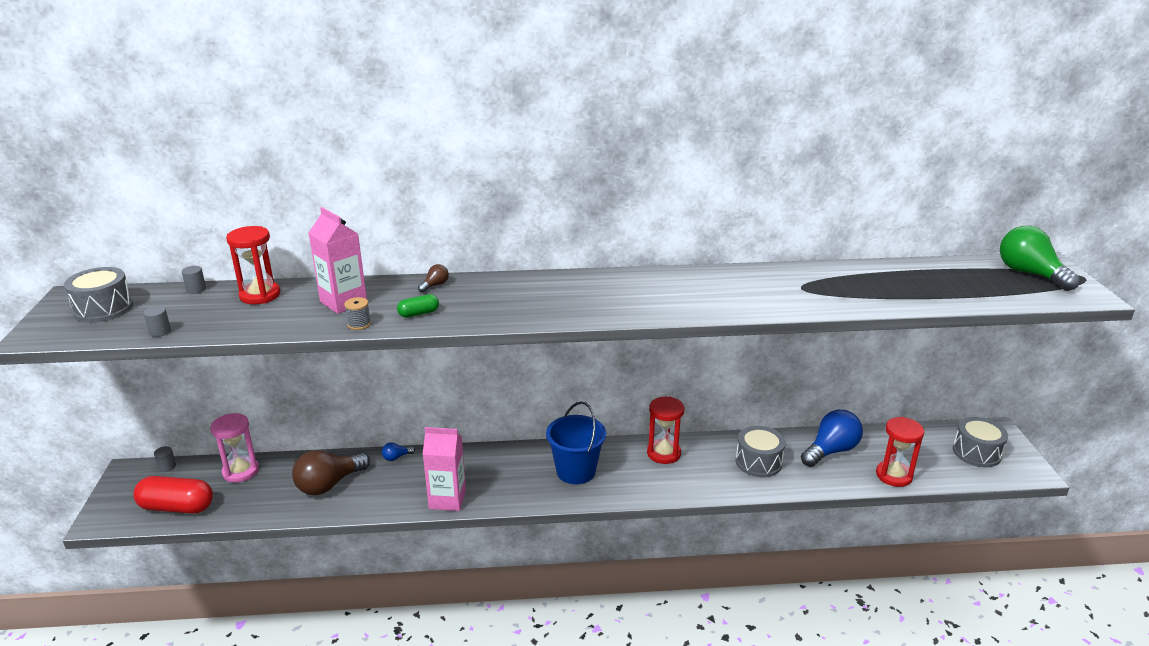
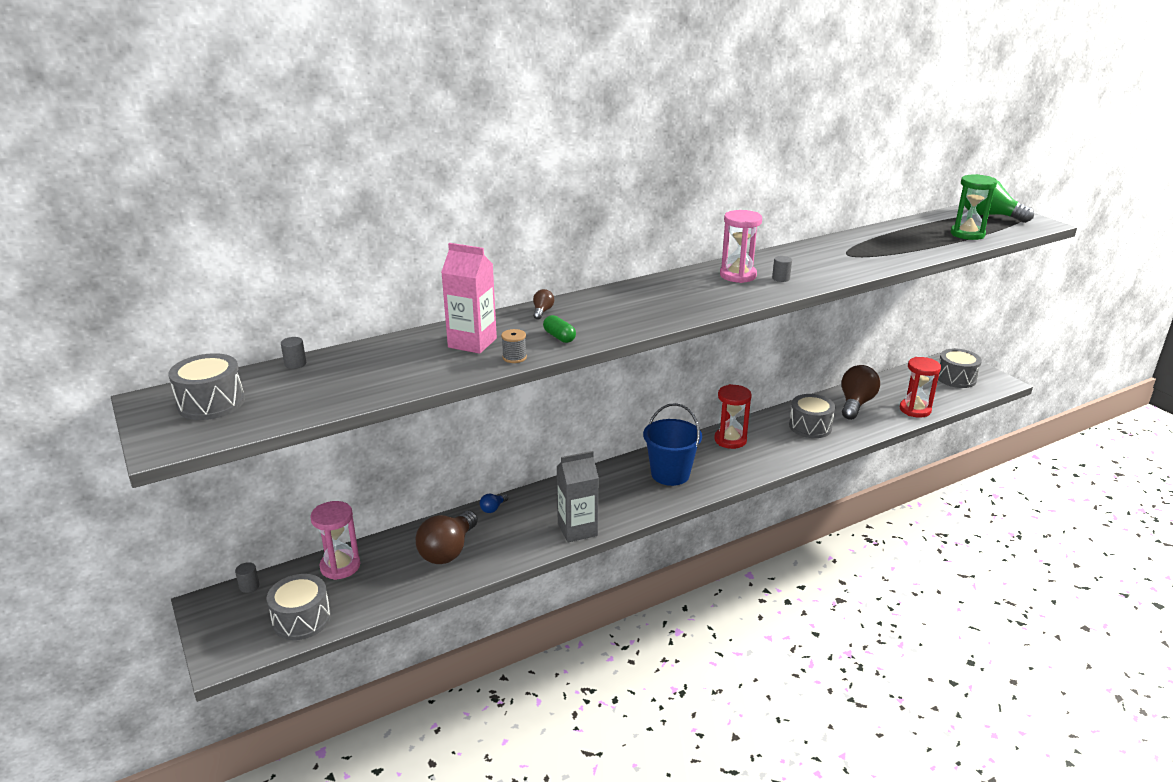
camera: 25 degrees left, 0 degrees up
(160, 332) = (311, 409): grey cylinder -> grey cylinder (781, 278)
(177, 507) = (301, 619): red capsule -> grey drum
(260, 295) = (375, 355): red hourglass -> none
(419, 313) = (559, 337): green capsule -> green capsule turned 75 degrees counterclockwise
(447, 499) = (577, 529): pink carton -> grey carton
(656, 287) = (738, 275): none -> pink hourglass
(831, 451) = (855, 404): blue light bulb -> brown light bulb
(973, 291) = (967, 234): none -> green hourglass

